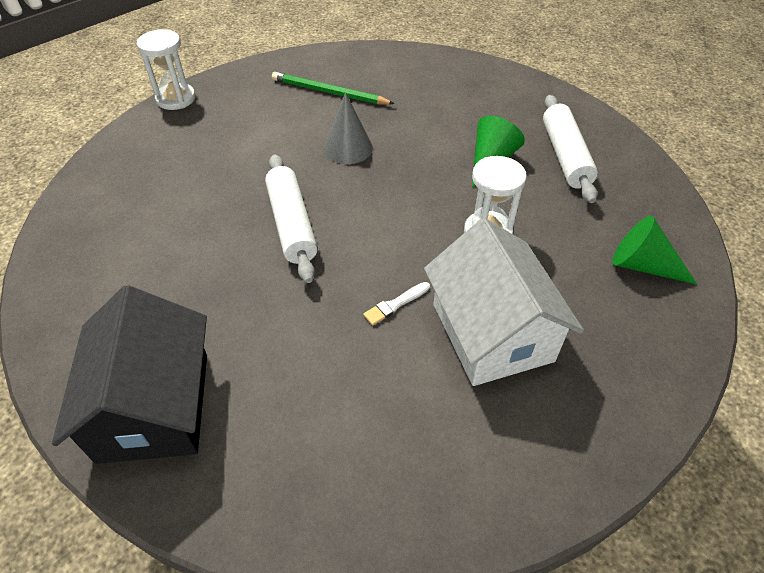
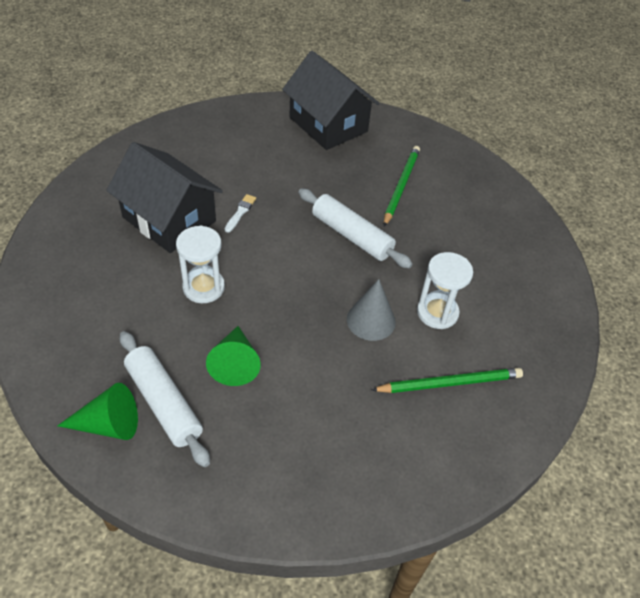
camera: 145 degrees right, 0 degrees up
(174, 258) = (401, 186): none -> green pencil
(176, 99) = (570, 307): white hourglass -> white hourglass (437, 312)
(492, 332) = (169, 219): white house -> black house
(642, 265) = (69, 308): green cone -> green cone (108, 424)

